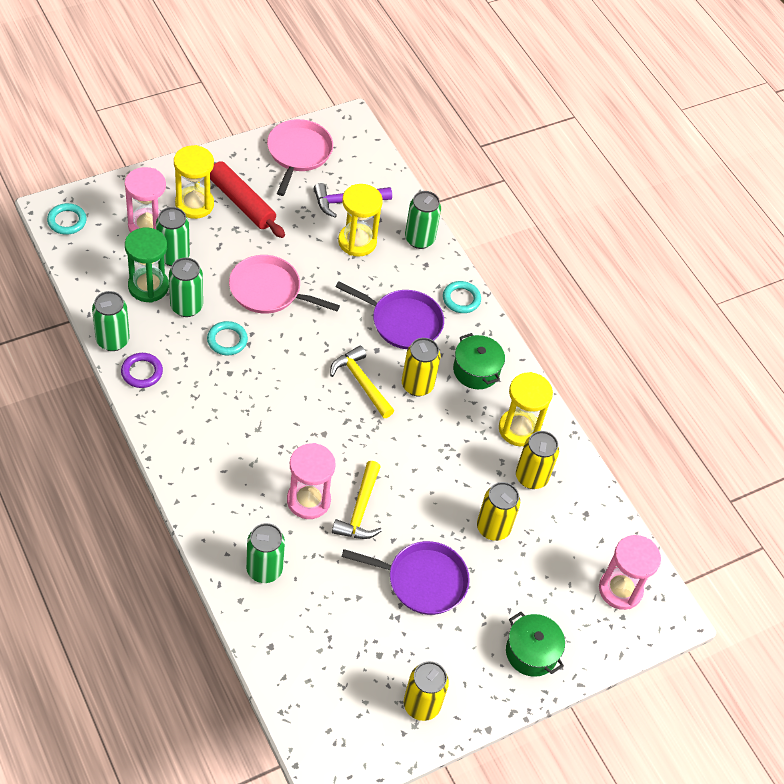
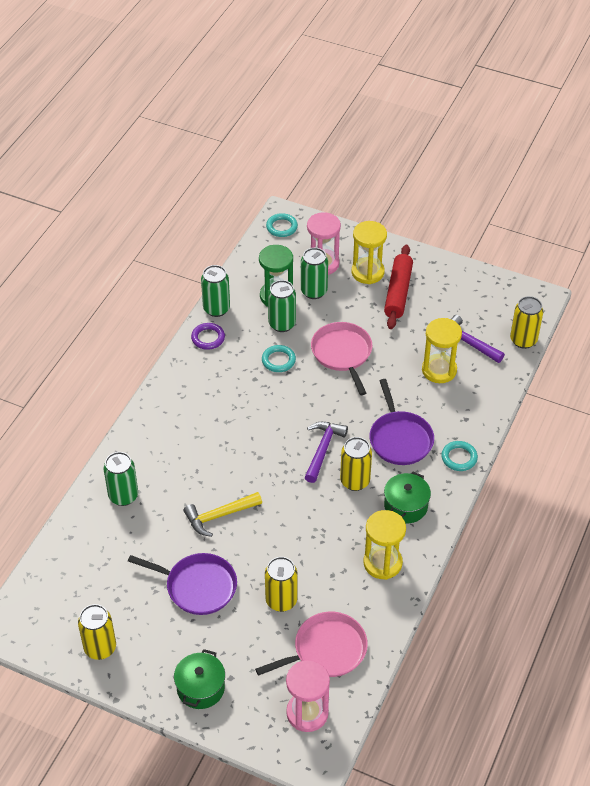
camera: 60 degrees right, 5 degrees down
(298, 153) = (476, 291): pink pan -> pink pan (326, 650)
(308, 500) = (198, 484): pink hourglass -> none
(361, 382) = (323, 449): yellow hammer -> purple hammer
(419, 239) = (483, 401): green can -> none
(422, 580) = (197, 586): purple pan -> purple pan turned 45 degrees counterclockwise
(531, 477) = (348, 597): yellow can -> yellow can (523, 340)

